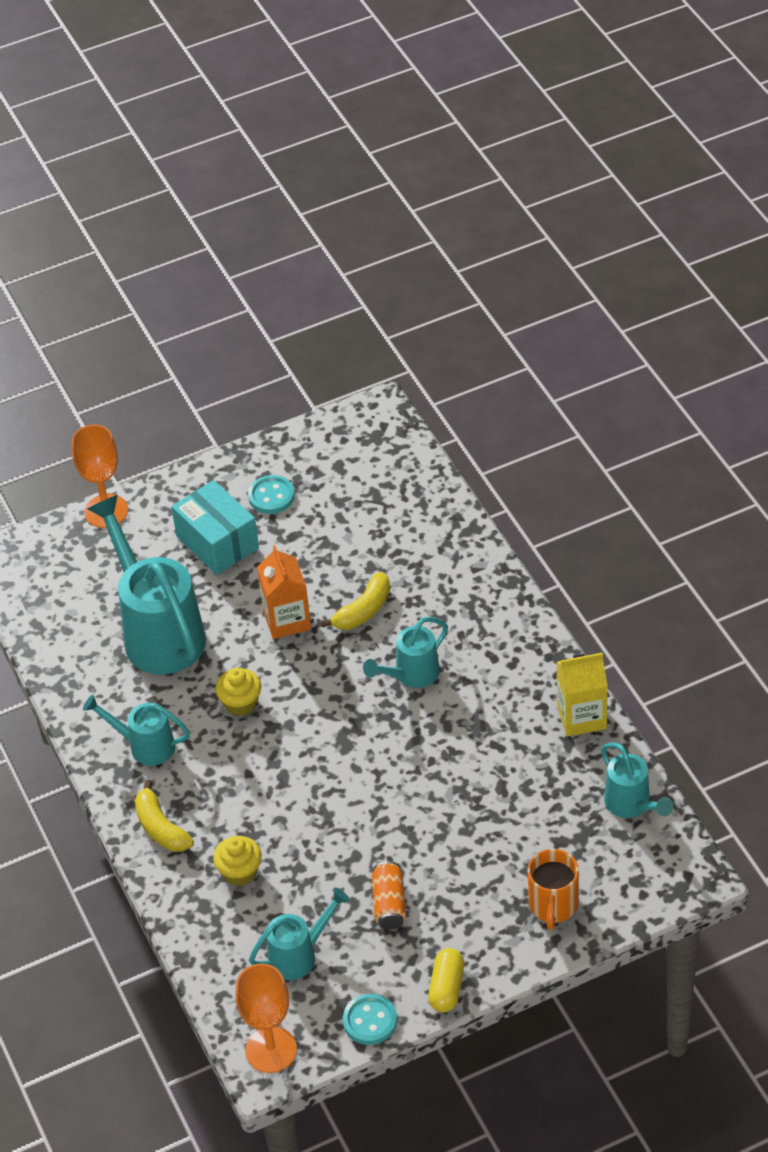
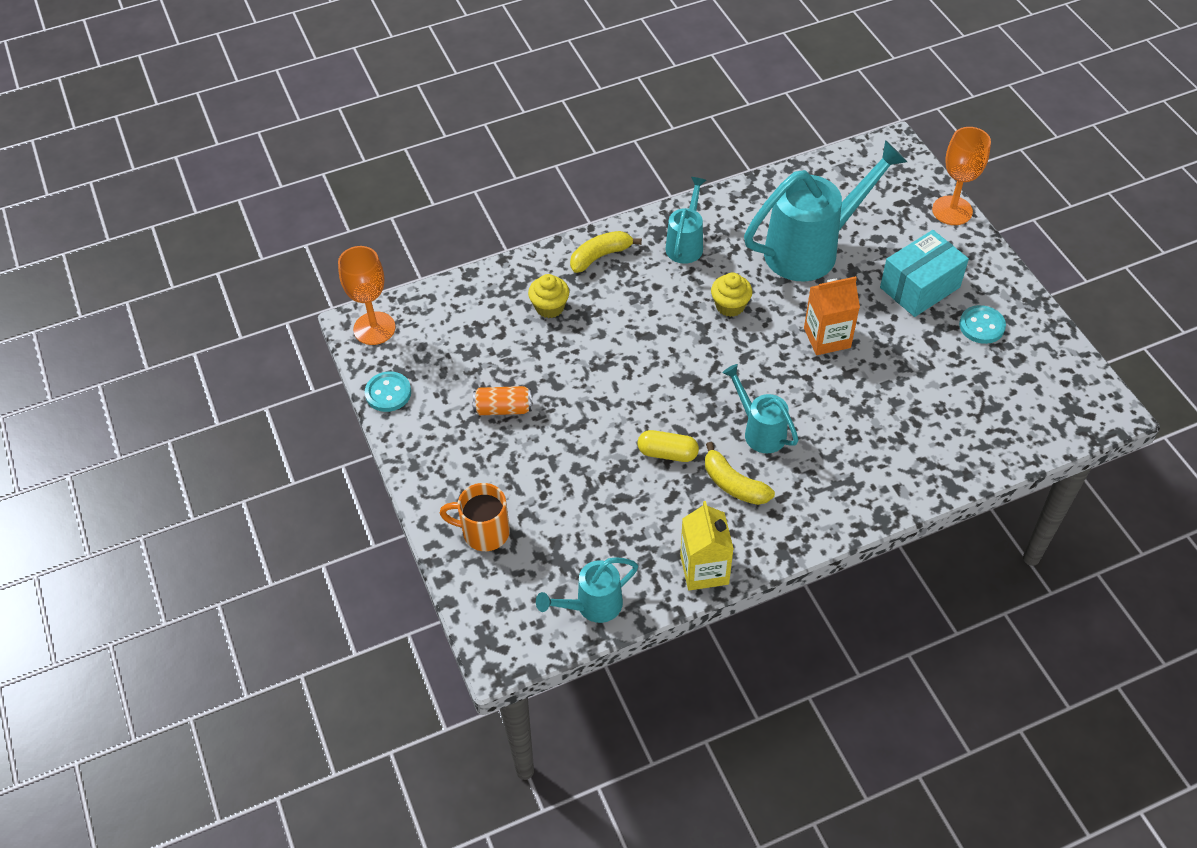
camera: 90 degrees right, 5 degrees up
(299, 955) = (461, 346): turquoise watering can -> none
(363, 611) = (839, 395): yellow banana -> yellow banana (733, 484)
(446, 988) = (410, 447): yellow capsule -> yellow capsule (667, 453)

